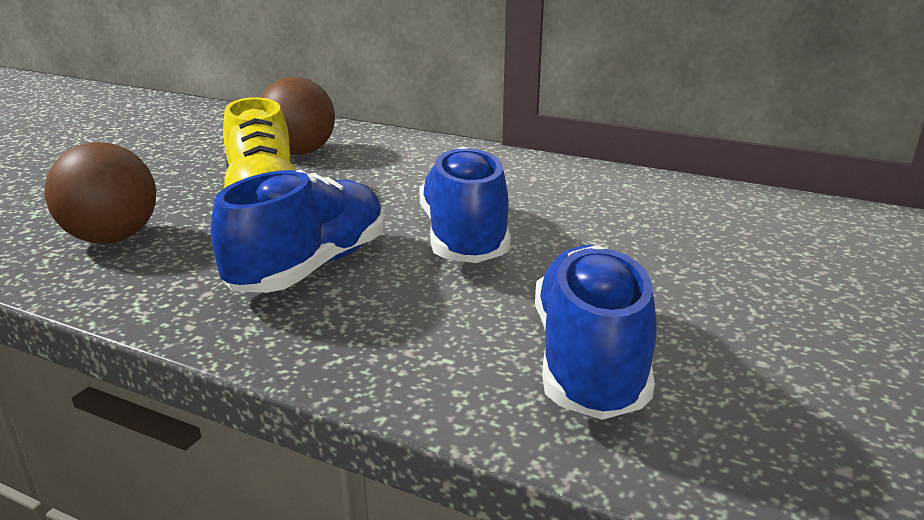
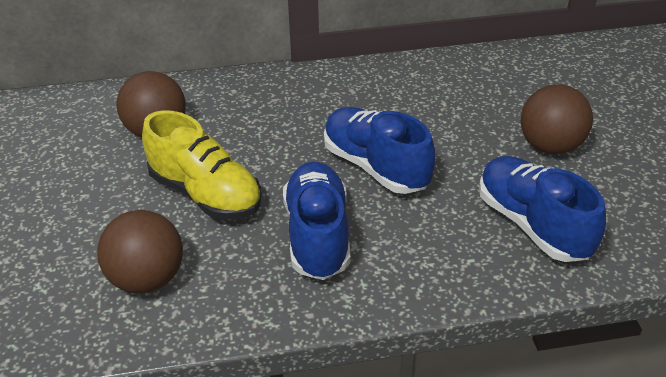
camera: 35 degrees left, 15 degrees up
(730, 295) = (550, 146): none -> brown ball

